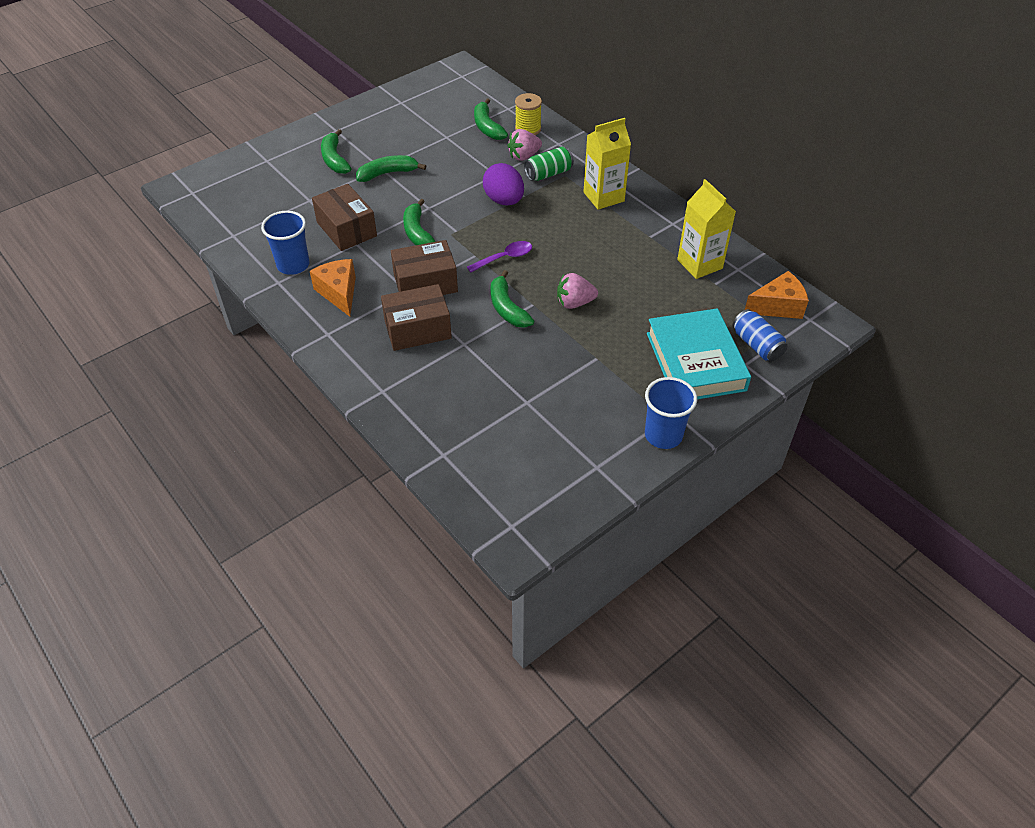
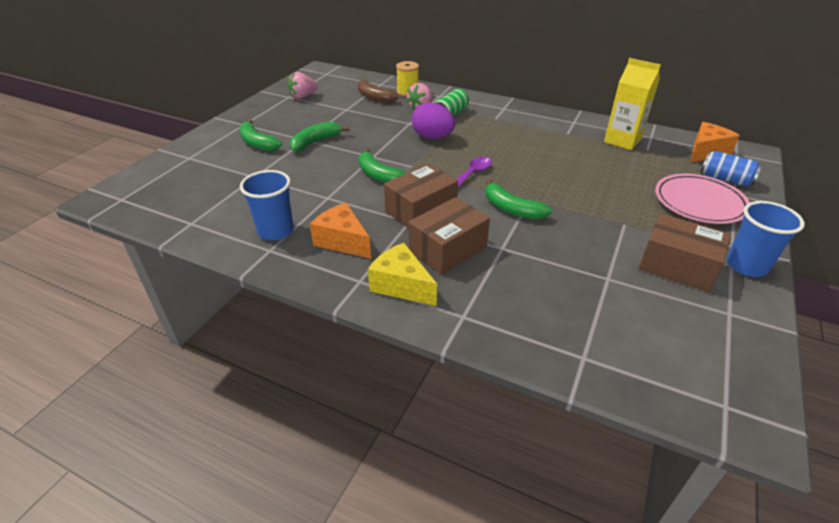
camera: 25 degrees left, 10 degrees down
(346, 229) = (309, 189): brown box -> brown box (677, 266)
(356, 349) = (401, 285): none -> yellow cheese
(487, 127) = (374, 97): green banana -> brown banana
(574, 303) = (562, 189): pink strawberry -> pink strawberry (303, 96)
(603, 197) = (507, 118): yellow carton -> none
(695, 361) = (699, 203): turquoise book -> pink plate

